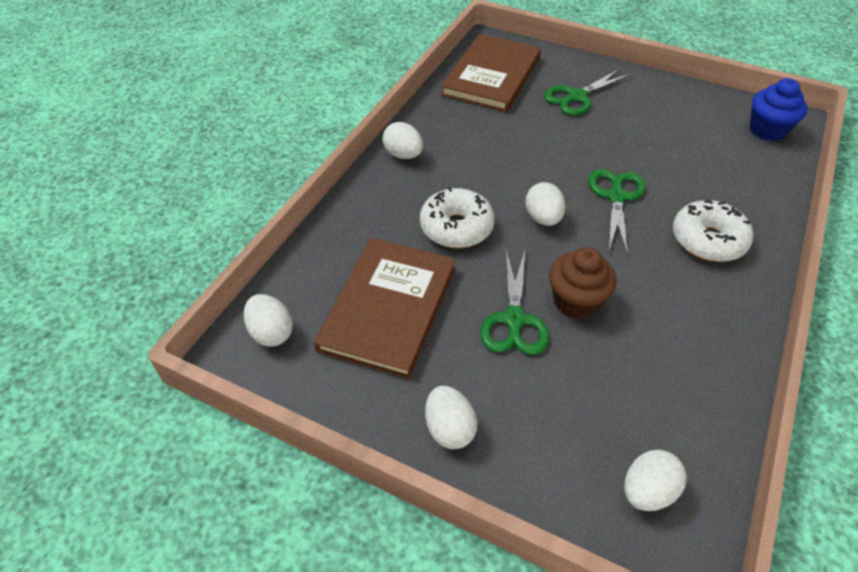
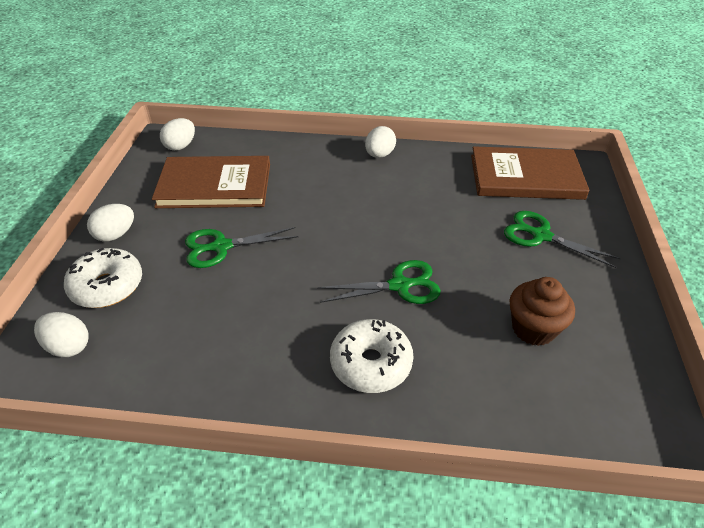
camera: 70 degrees right, 5 degrees down
(456, 227) = (309, 198): white donut -> white donut (107, 286)
(543, 218) = (344, 243): white egg -> none
(576, 301) = (252, 278): brown cupcake -> brown cupcake (533, 329)
(767, 130) = (615, 412): blue cupcake -> none

